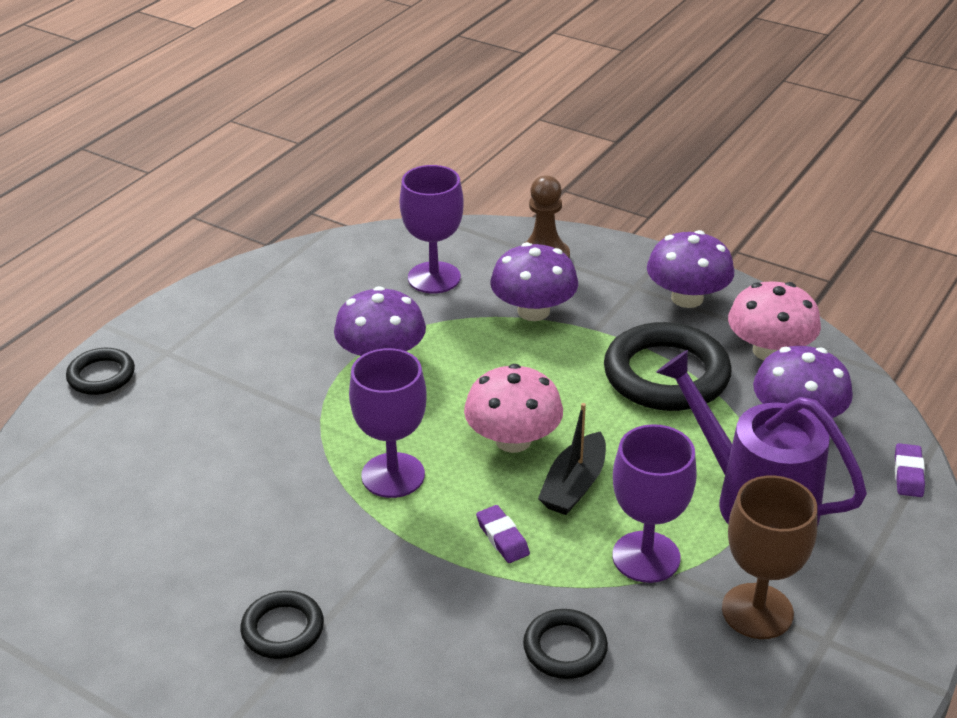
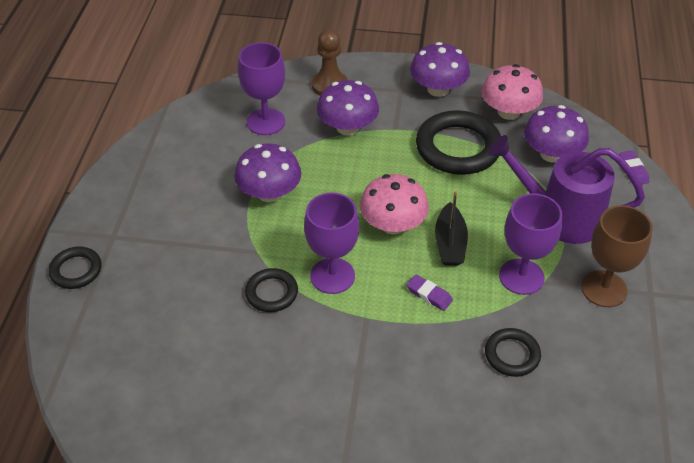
camera: 25 degrees left, 10 degrees up
(283, 629) = (332, 410): black ring -> black ring (271, 293)

